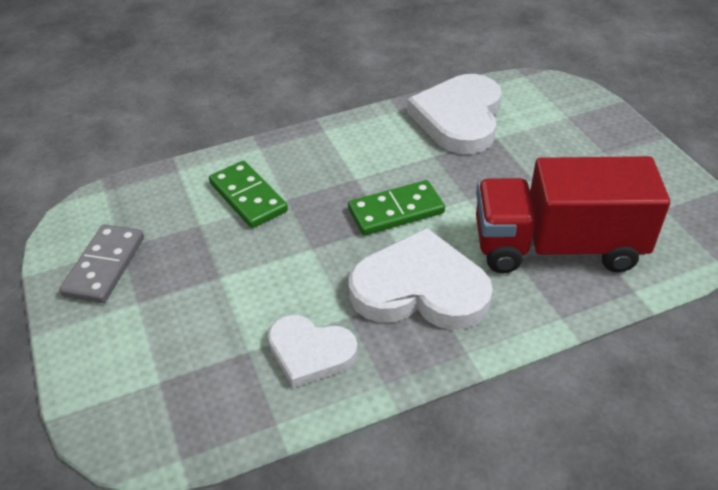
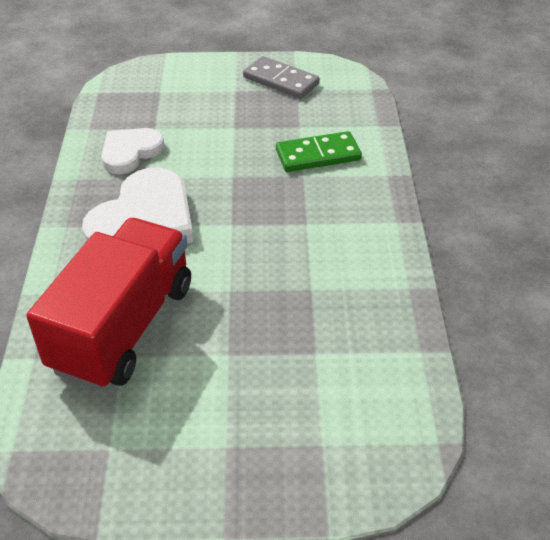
camera: 110 degrees right, 0 degrees up
(396, 211) = (244, 235): green domino -> none
(459, 118) = (367, 333): white heart -> none

